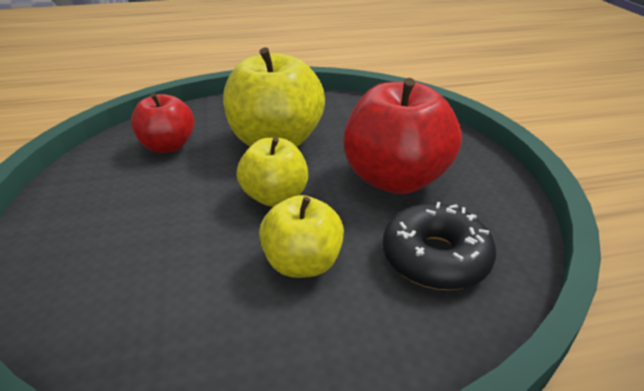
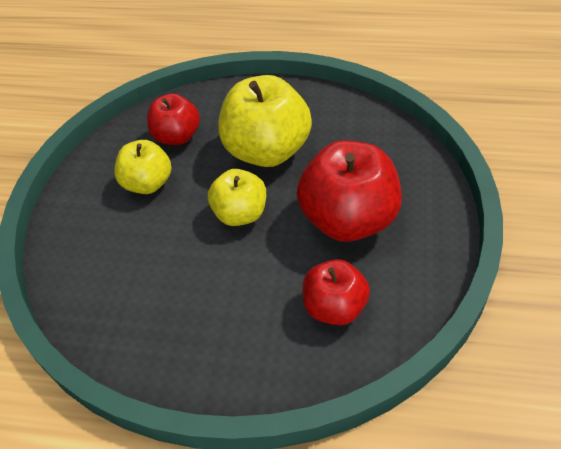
camera: 25 degrees right, 15 degrees up
(302, 263) = (233, 283): yellow apple -> yellow apple (148, 183)
(435, 257) = (334, 307): black donut -> red apple

